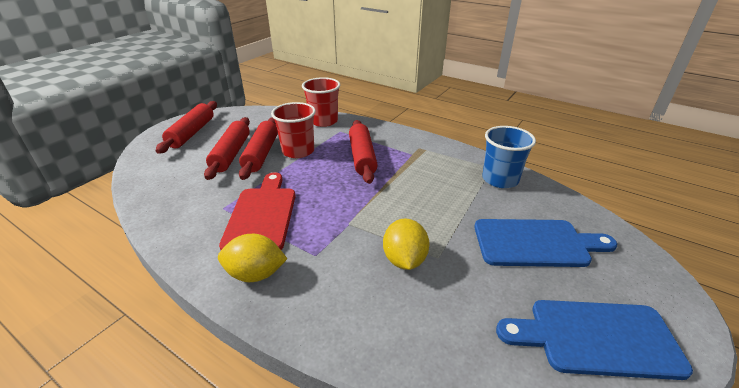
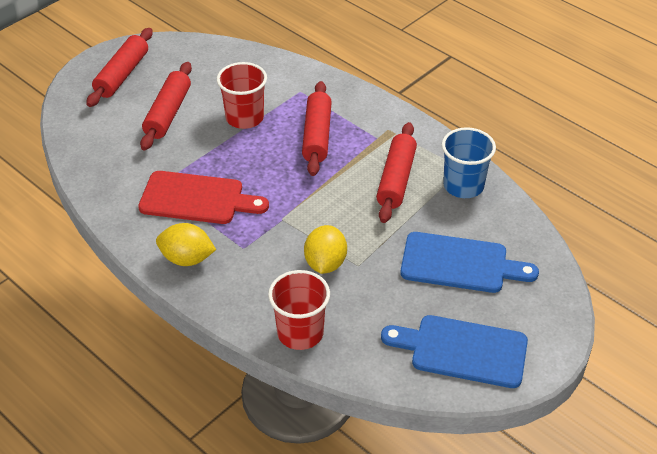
camera: 10 degrees right, 10 degrees up
(261, 154) = (202, 117): red rolling pin -> red rolling pin (396, 179)
(262, 215) = (197, 199): red cutting board -> red cutting board turned 90 degrees clockwise
(323, 121) = (283, 72): red cup -> red cup (300, 333)

